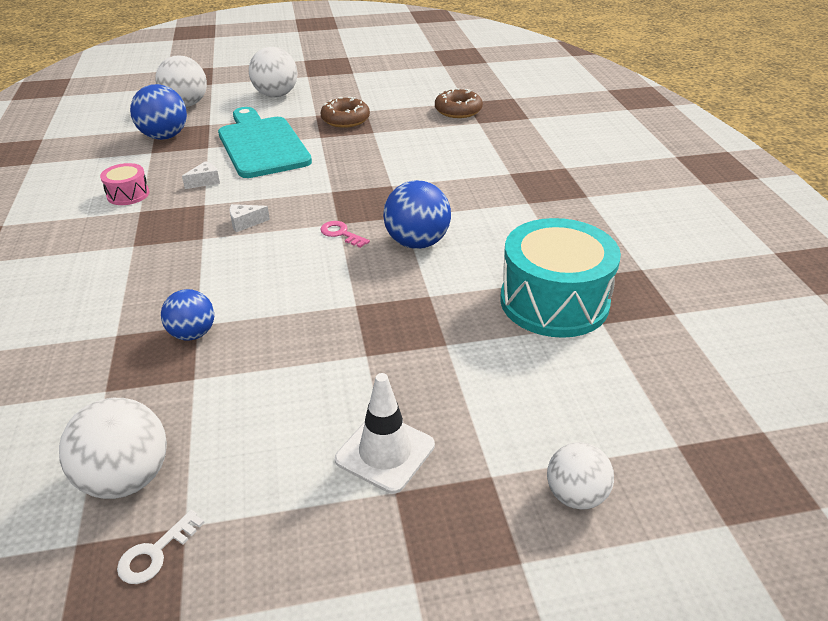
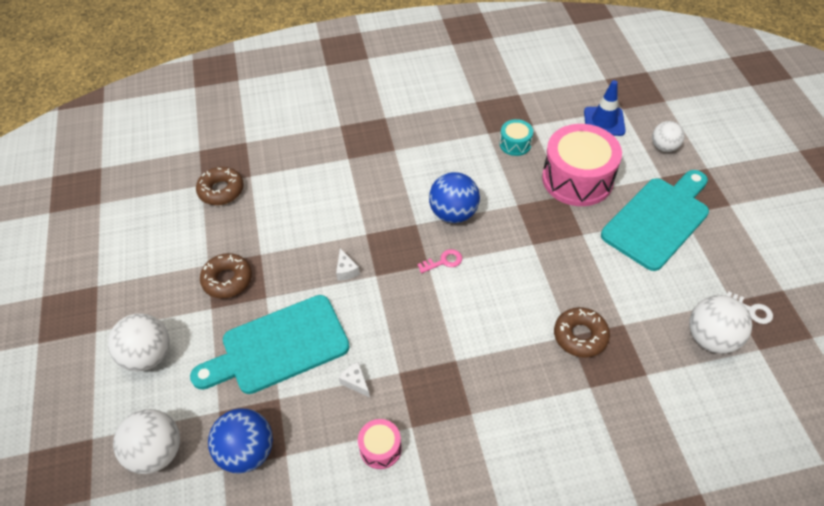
camera: 90 degrees left, 15 degrees up
(192, 334) = (580, 336): blue ball -> brown donut
(245, 223) = (431, 332): white cheese -> white cheese (346, 270)
(341, 233) = (443, 261): pink key -> pink key turned 150 degrees counterclockwise
(385, 452) = (658, 220): white traffic cone -> turquoise cutting board
(482, 361) = (577, 179): none -> pink drum
(554, 302) = (515, 144): turquoise drum -> turquoise drum, size x0.47
(631, 412) = (604, 121): none -> blue traffic cone

